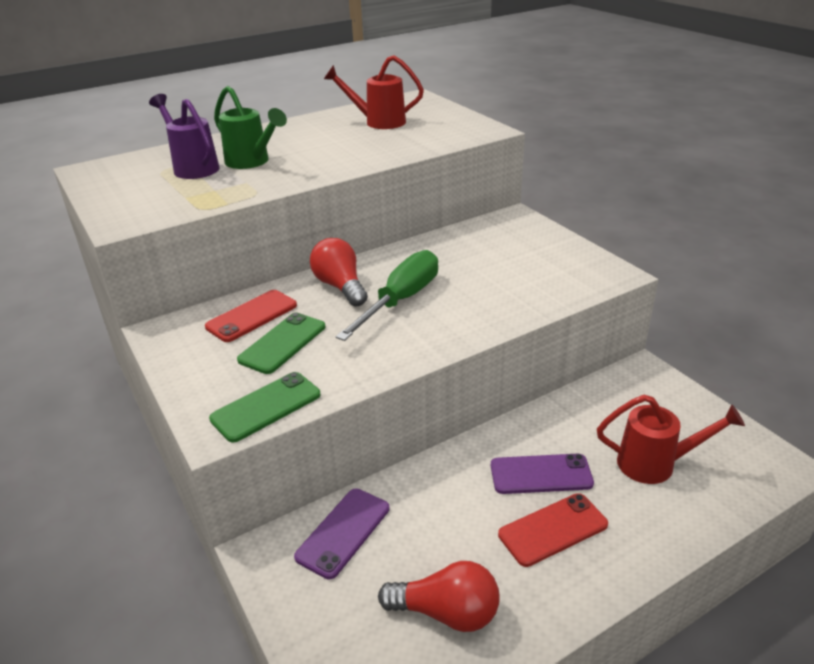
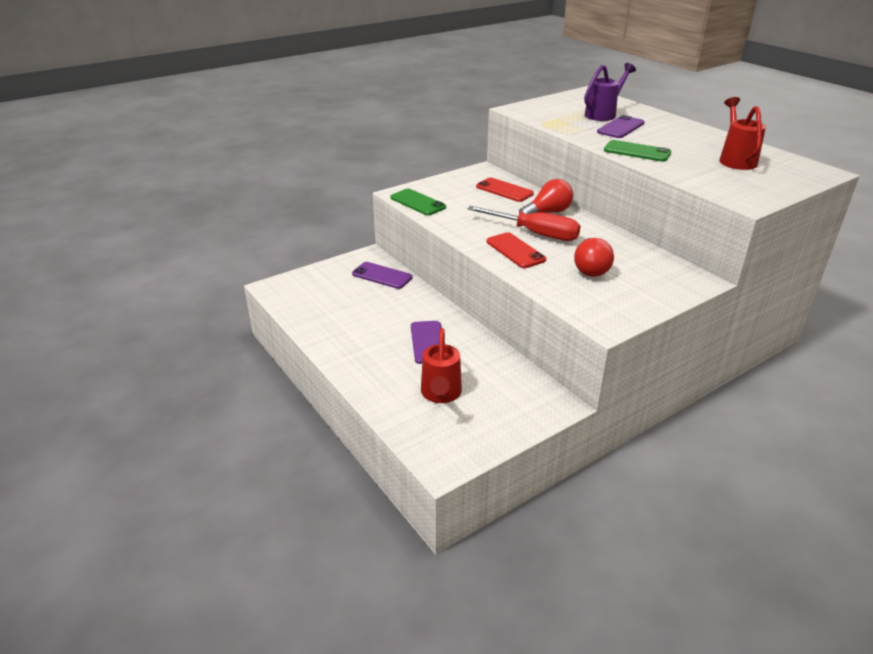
camera: 85 degrees right, 0 degrees up
(252, 162) = (620, 127): green watering can -> purple phone
(282, 343) = (477, 201): green phone -> green phone (637, 151)
(401, 300) = (535, 233): green screwdriver -> red screwdriver
(447, 612) = (327, 308): red light bulb -> red light bulb (590, 268)
(553, 529) = (380, 344): red phone -> red phone (515, 251)

